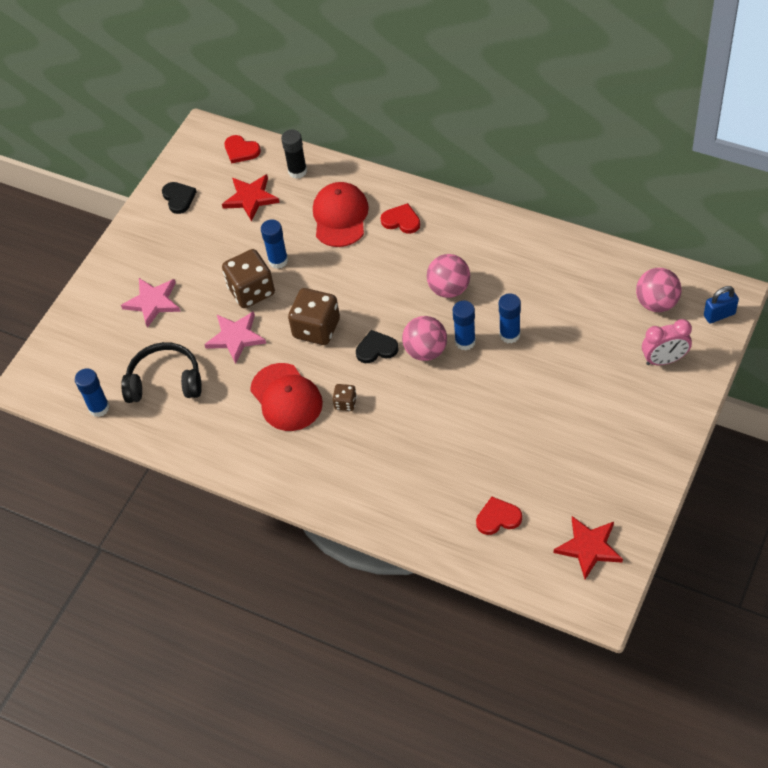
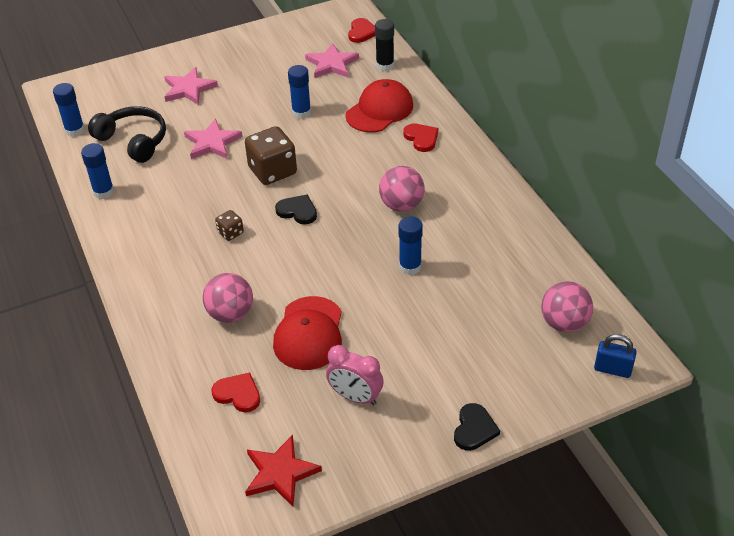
camera: 35 degrees right, 10 degrees down
(179, 198) = (284, 38): black heart -> black heart (474, 429)
(241, 150) = (362, 32): red heart -> red heart turned 150 degrees counterclockwise
(251, 198) = (332, 64): red star -> pink star
(251, 291) = (259, 120): brown dice -> none
(286, 397) = (196, 202): red cap -> red cap (309, 333)
(425, 351) = (331, 236): pink ball -> pink ball (230, 314)
(465, 341) = (369, 249): blue glue stick -> blue glue stick (103, 192)
(664, 360) = (519, 372): pink clock -> pink clock (355, 397)

